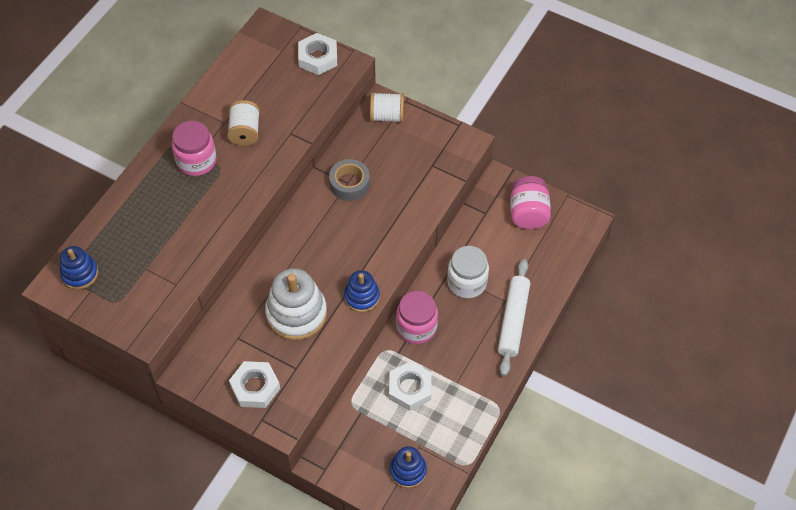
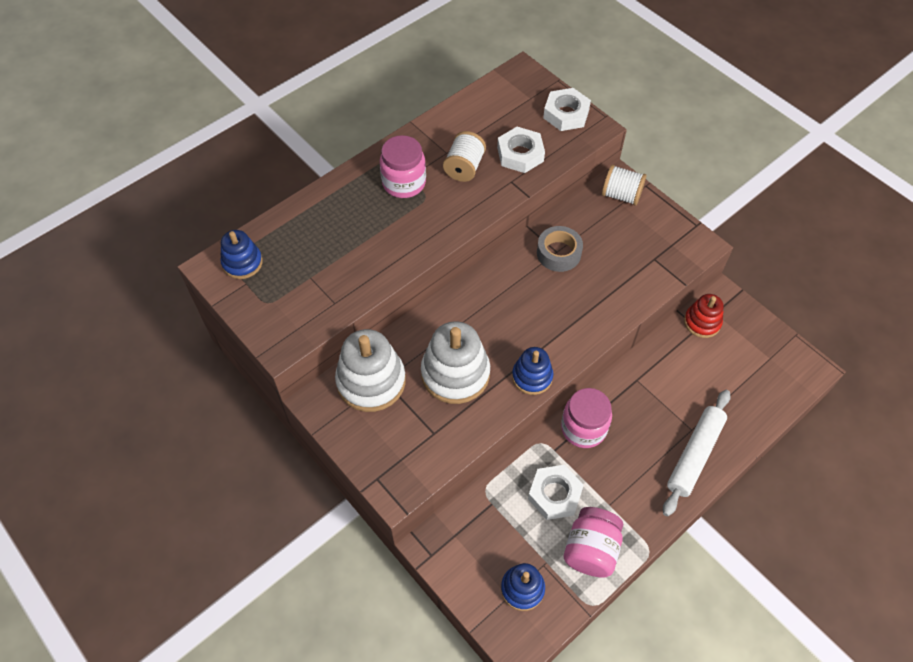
camera: 20 degrees right, 0 degrees up
(226, 342) = (371, 381): none -> white stacking toy
(255, 387) = (383, 440): white nut -> white nut (520, 154)
(467, 282) = (654, 396): white jar -> none
(488, 207) = (702, 322): none -> red stacking toy
(528, 213) = (745, 341): pink jar -> pink jar (590, 550)

